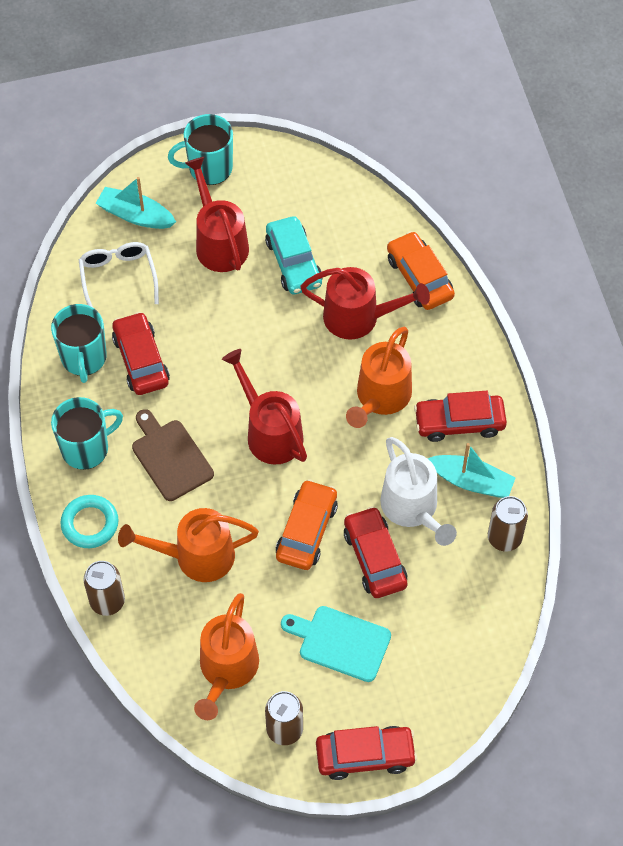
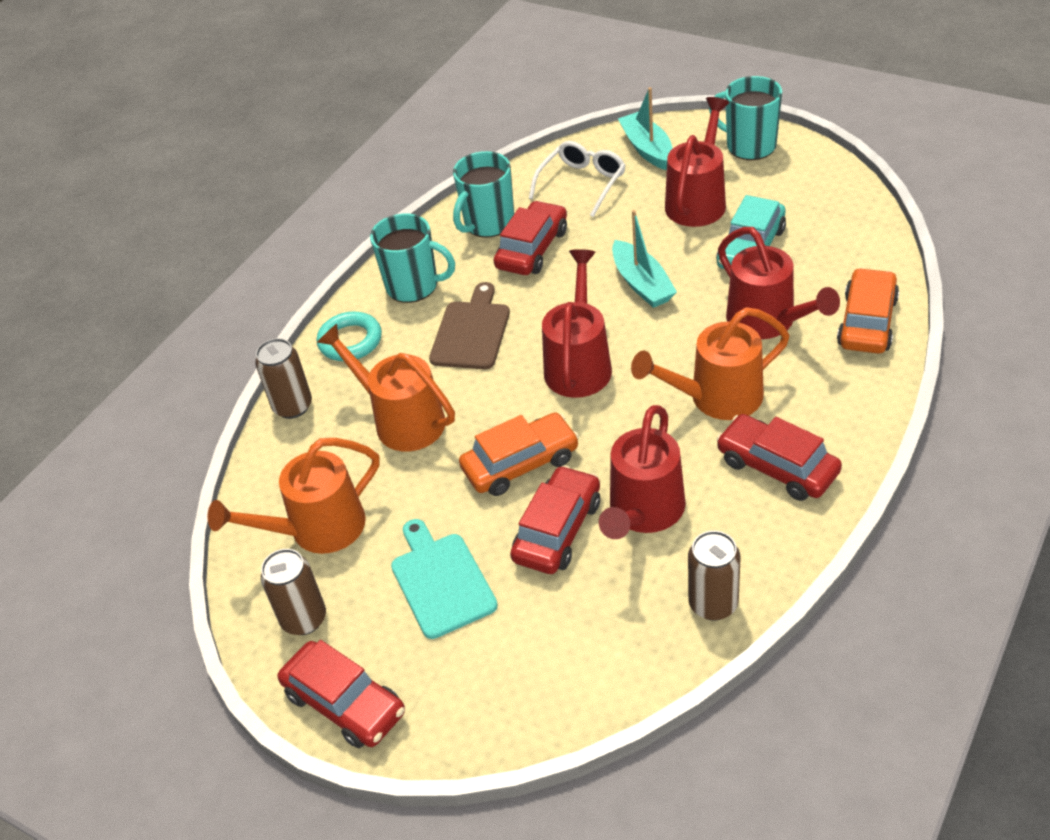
camera: 50 degrees right, 15 degrees down
(413, 509) = (643, 513): white watering can -> red watering can
(471, 481) = (733, 527): turquoise boat -> turquoise boat (642, 284)

